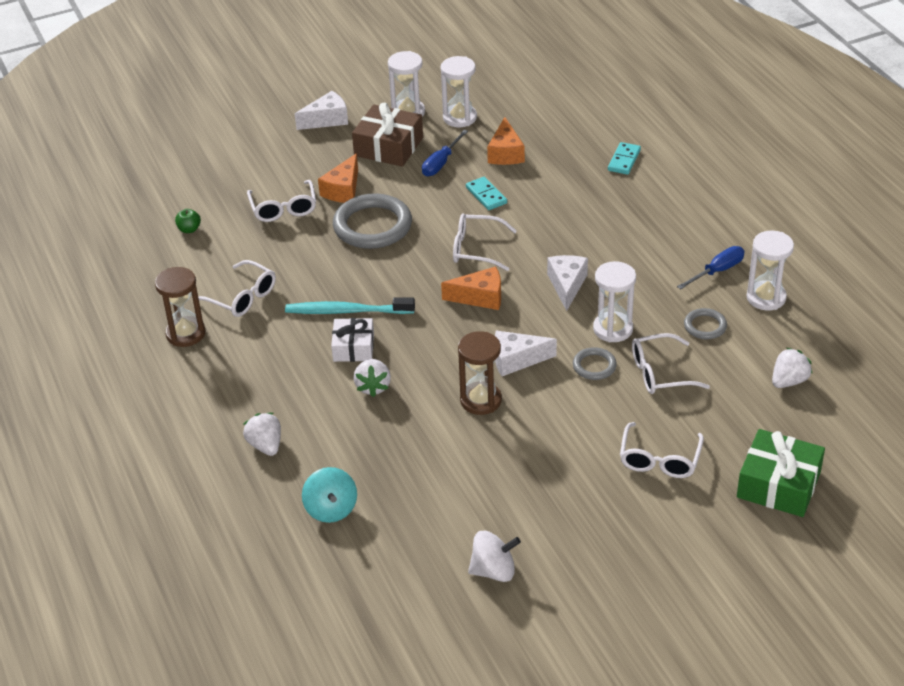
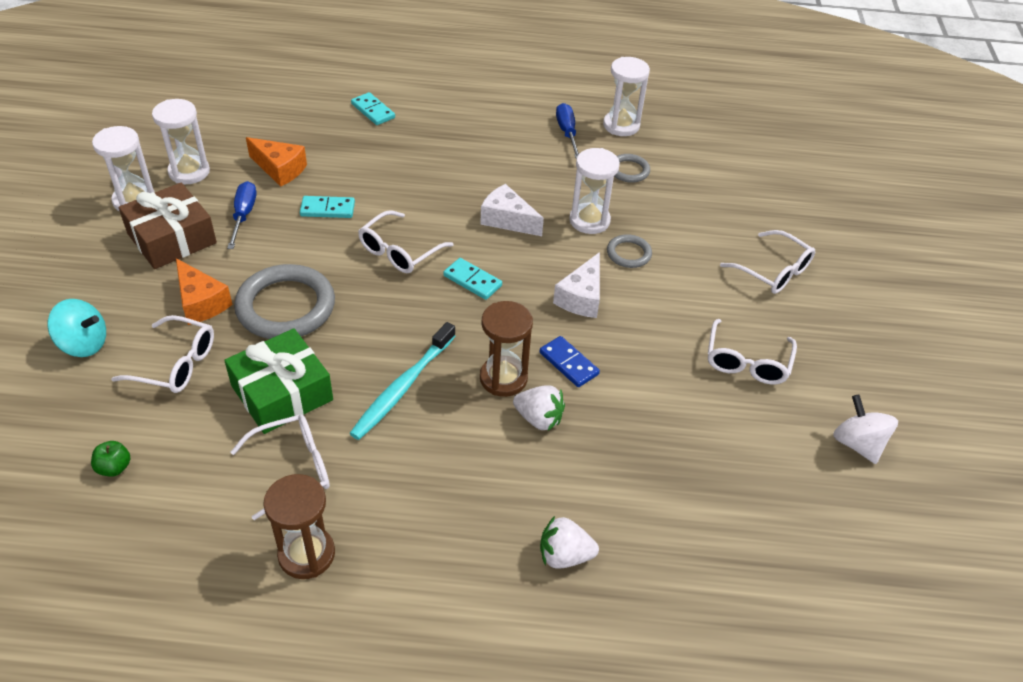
camera: 65 degrees left, 5 degrees up
(327, 120) = (65, 262): white cheese -> none
(331, 509) = (703, 538): turquoise spinning top -> turquoise spinning top (84, 344)
(353, 347) = (465, 407): white gift -> none
(439, 380) = (568, 363): none -> blue domino
(441, 163) = (243, 215): blue screwdriver -> blue screwdriver turned 150 degrees counterclockwise
(480, 297) = (472, 281): orange cheese -> turquoise domino
(480, 400) = (619, 347): brown hourglass -> brown hourglass (503, 378)
(494, 571) = (857, 444): white spinning top -> white spinning top turned 45 degrees counterclockwise
(660, 373) = (667, 221): white glasses -> white glasses (747, 362)
(778, 484) = (841, 222): green gift -> green gift (282, 393)
(789, 381) = (727, 161): white strawberry -> none

